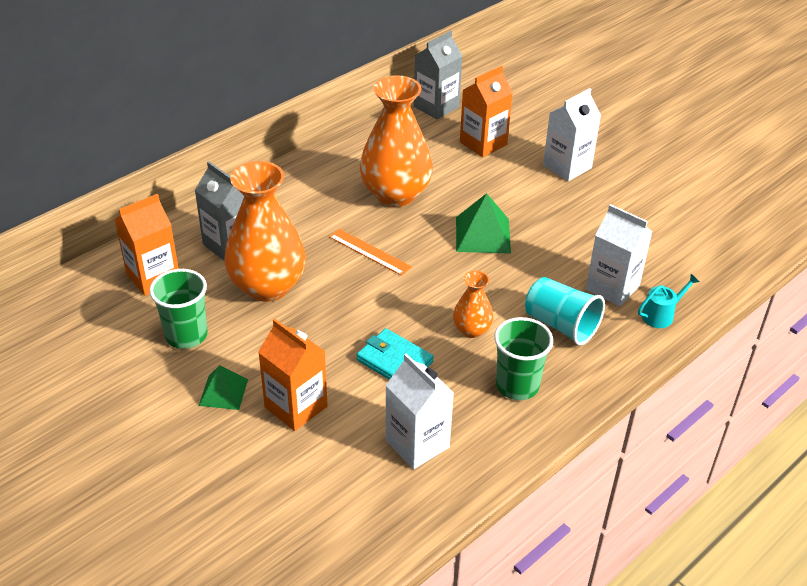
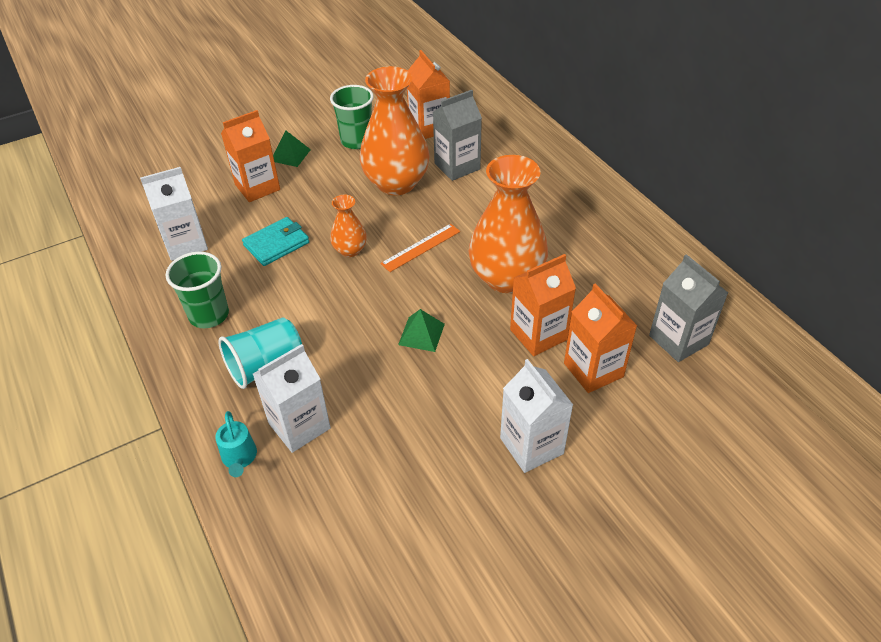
camera: 105 degrees right, 5 degrees up
(457, 171) = (538, 334): none -> orange carton
(471, 330) = (289, 298): orange vase -> orange vase (350, 250)
(483, 235) = (421, 334): green pyramid -> green pyramid, size x0.65

